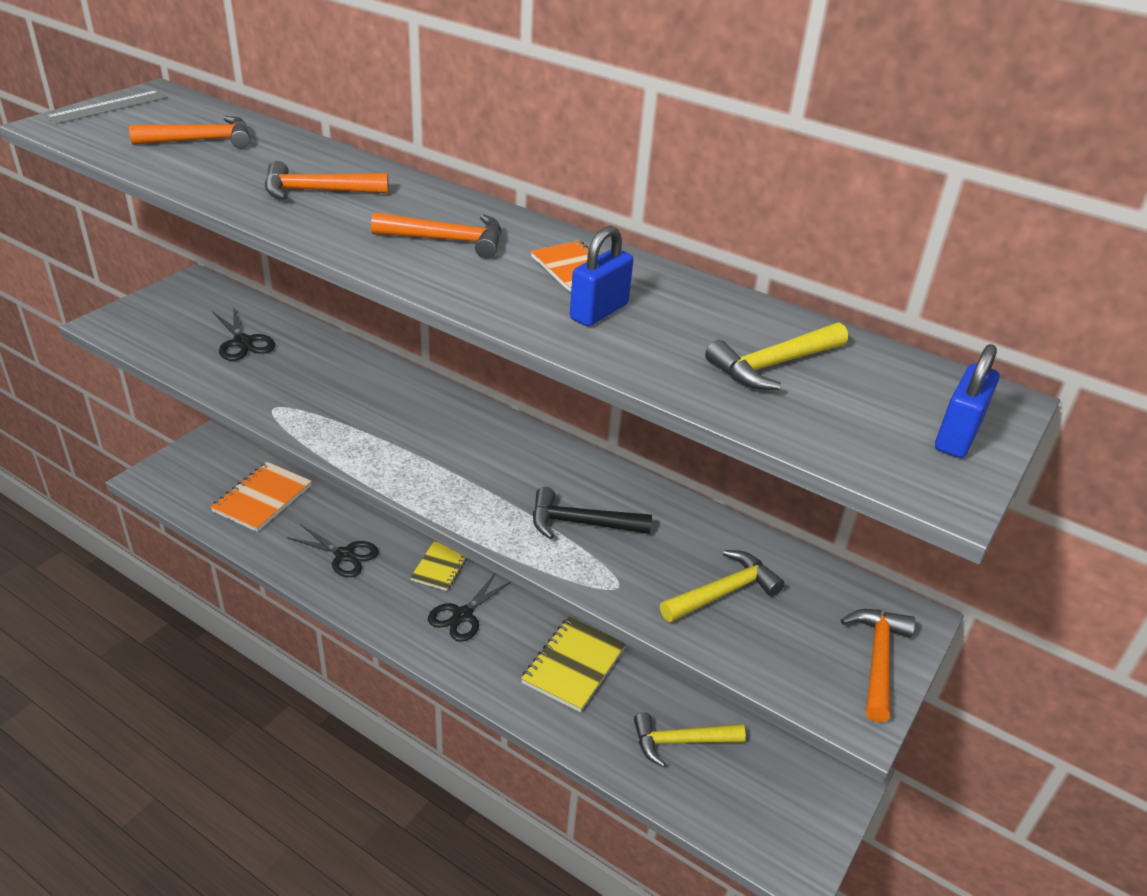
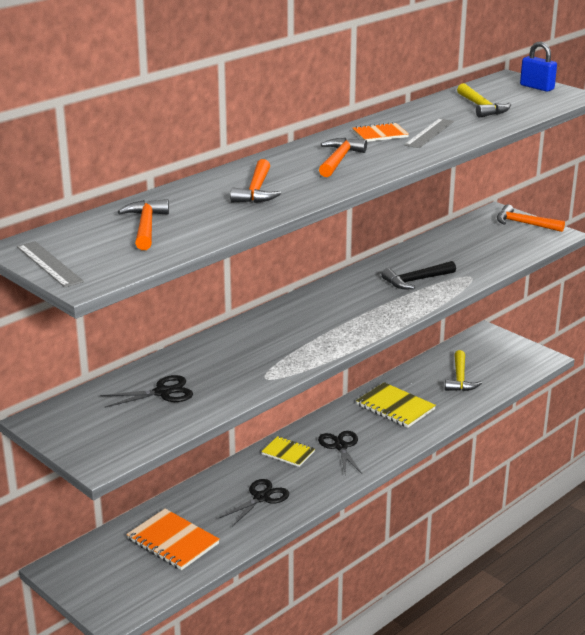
camera: 75 degrees left, 10 degrees down
(463, 615) = (340, 446): black scissors -> black scissors turned 150 degrees counterclockwise
(580, 523) = (416, 280): black hammer -> black hammer turned 45 degrees clockwise
(599, 311) = (429, 133): blue padlock -> grey ruler
(724, 592) = (476, 250): yellow hammer -> none

